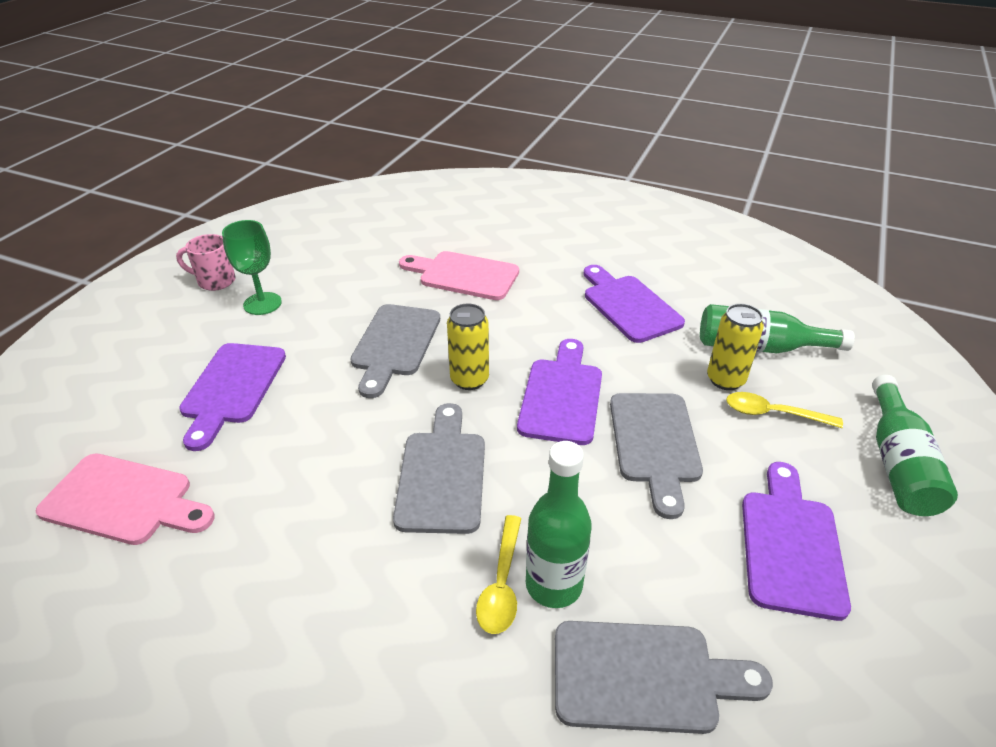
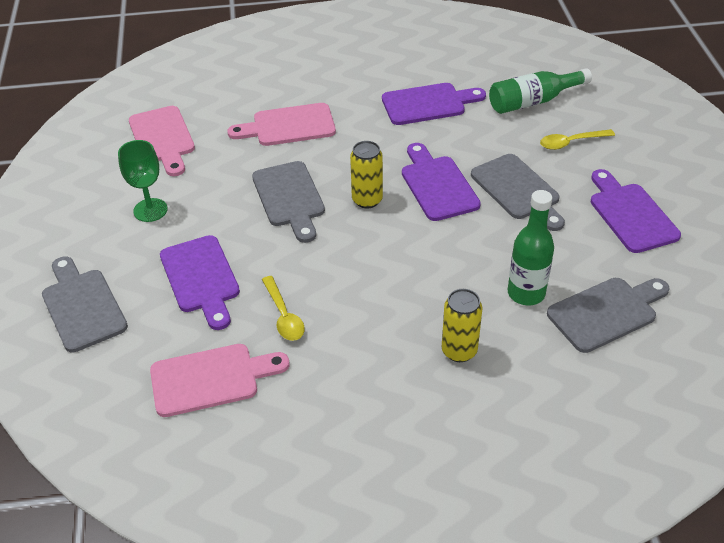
camera: 30 degrees left, 5 degrees up
(215, 281) = (86, 209): pink mug -> none
(341, 245) = (162, 138): none -> pink cutting board
(442, 475) = (407, 266): grey cutting board -> grey cutting board (82, 306)
(502, 584) = (498, 307): yellow spoon -> yellow spoon (284, 315)
(629, 305) = (428, 104): purple cutting board -> purple cutting board turned 135 degrees clockwise
(725, 380) = (528, 132): yellow can -> yellow can (459, 351)
(898, 462) = (655, 144): green bottle -> none

